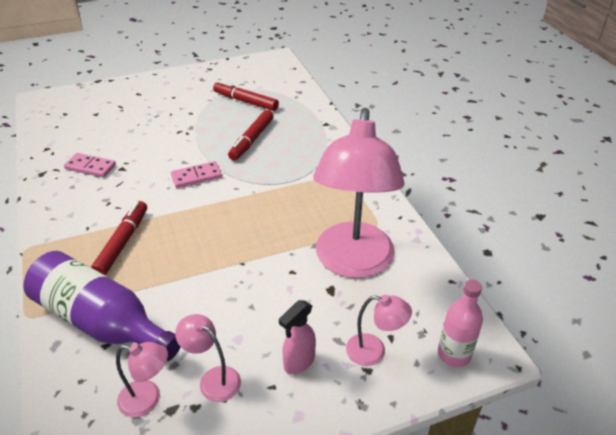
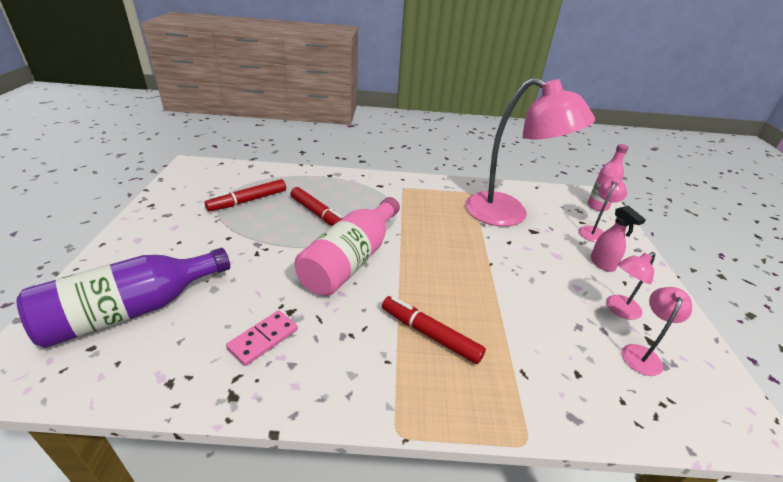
camera: 70 degrees left, 5 degrees down
(102, 321) = (545, 371): purple bottle -> purple bottle (131, 311)
(196, 177) = (351, 260): pink domino -> pink bottle

